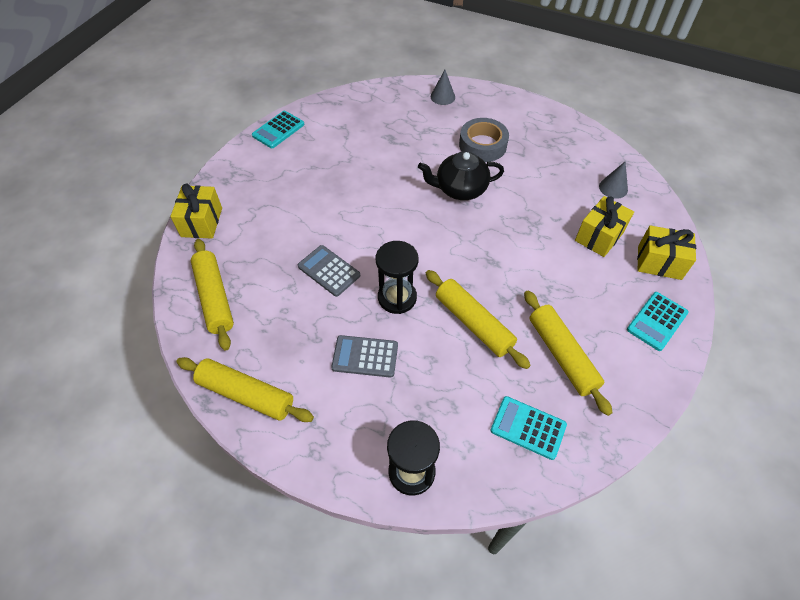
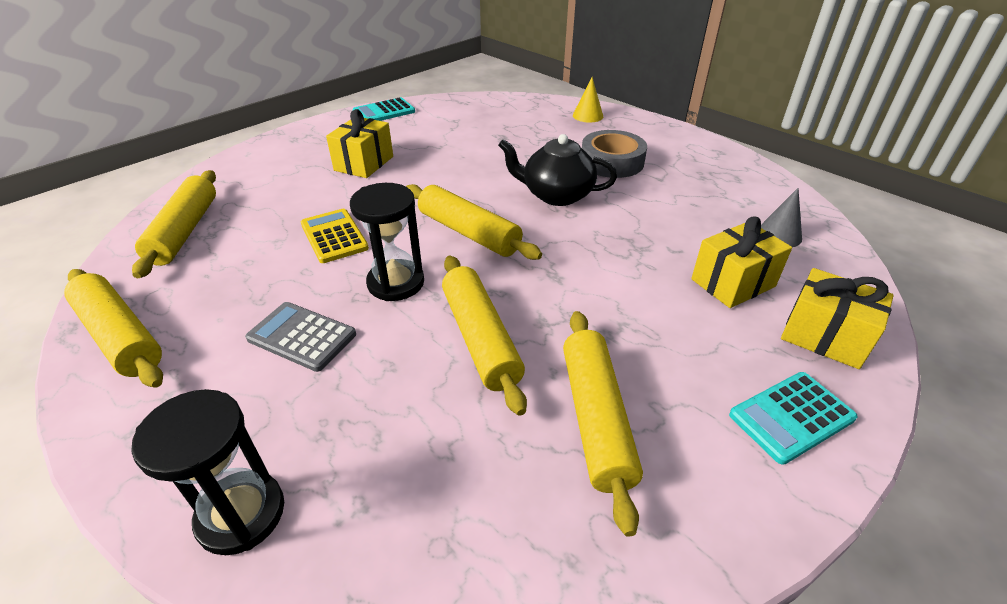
camera: 20 degrees right, 15 degrees down
(202, 222) = (238, 165): yellow gift -> yellow gift (364, 163)
(329, 271) = (334, 236): grey calculator -> yellow calculator
(419, 241) = (469, 232): none -> yellow rolling pin
(442, 97) = (588, 115): grey cone -> yellow cone
(528, 427) = (475, 512): turquoise calculator -> none

